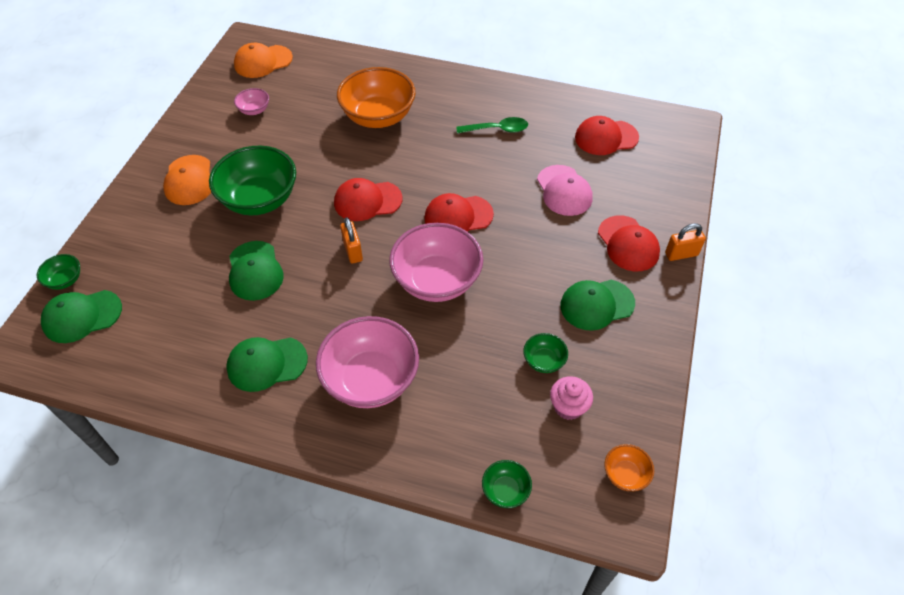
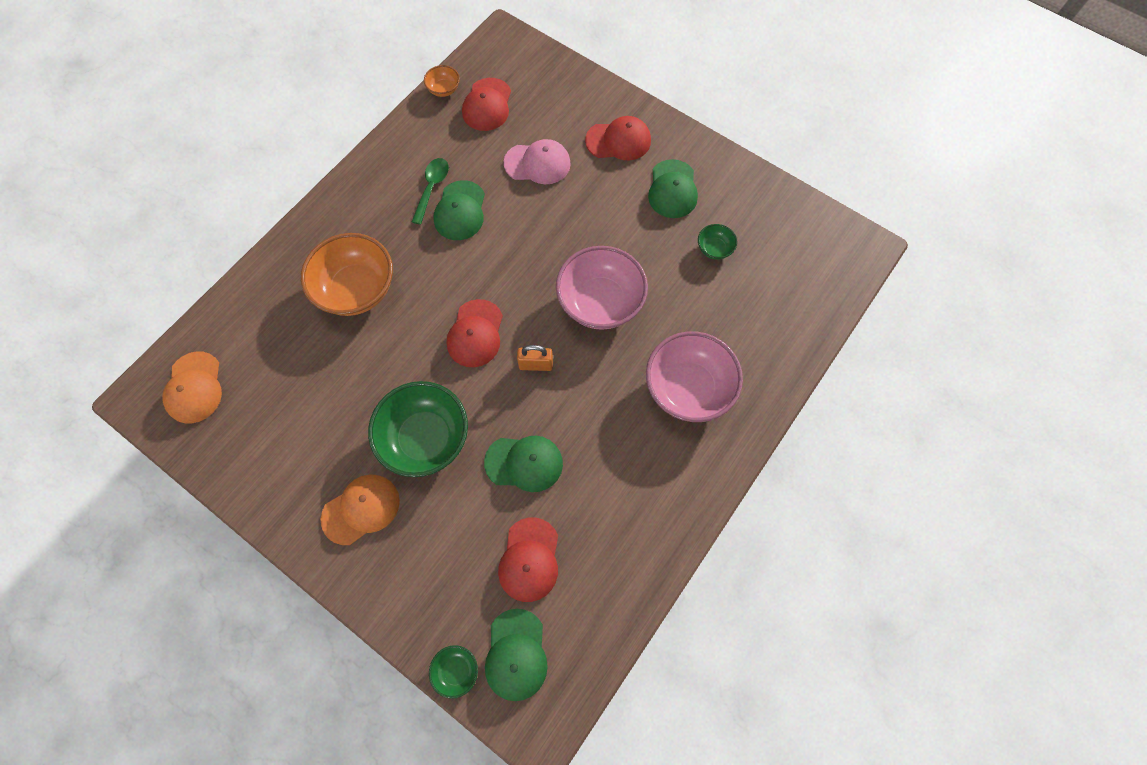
camera: 70 degrees left, 15 degrees up
(189, 180) = (361, 509): orange cap -> orange cap turned 45 degrees counterclockwise
(254, 110) = (278, 415): pink bowl -> none
(266, 364) = (641, 475): green cap -> green cap (460, 211)
(458, 216) = (531, 260): red cap -> red cap (529, 559)
(505, 490) = (821, 318): green bowl -> none
(568, 407) = (762, 248): pink cupcake -> none
(625, 474) = (829, 233): orange bowl -> orange bowl (444, 89)
(681, 254) = (644, 109): orange padlock -> none

